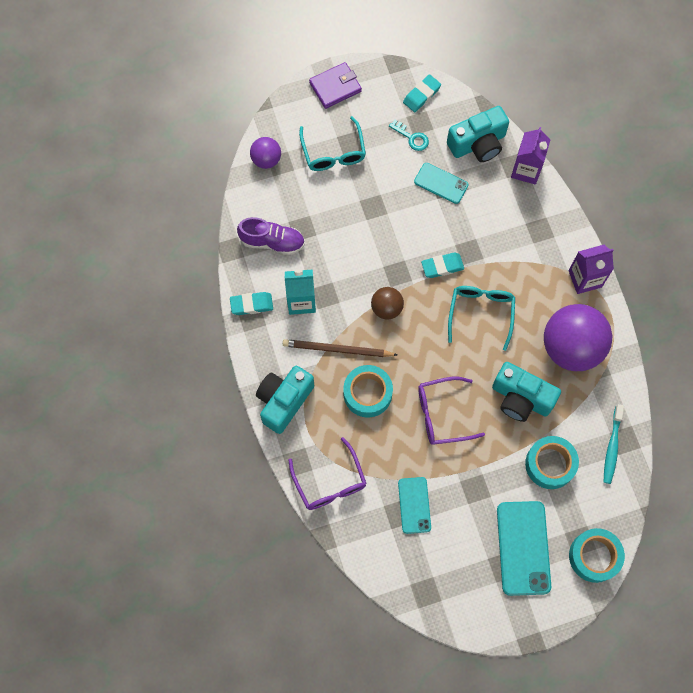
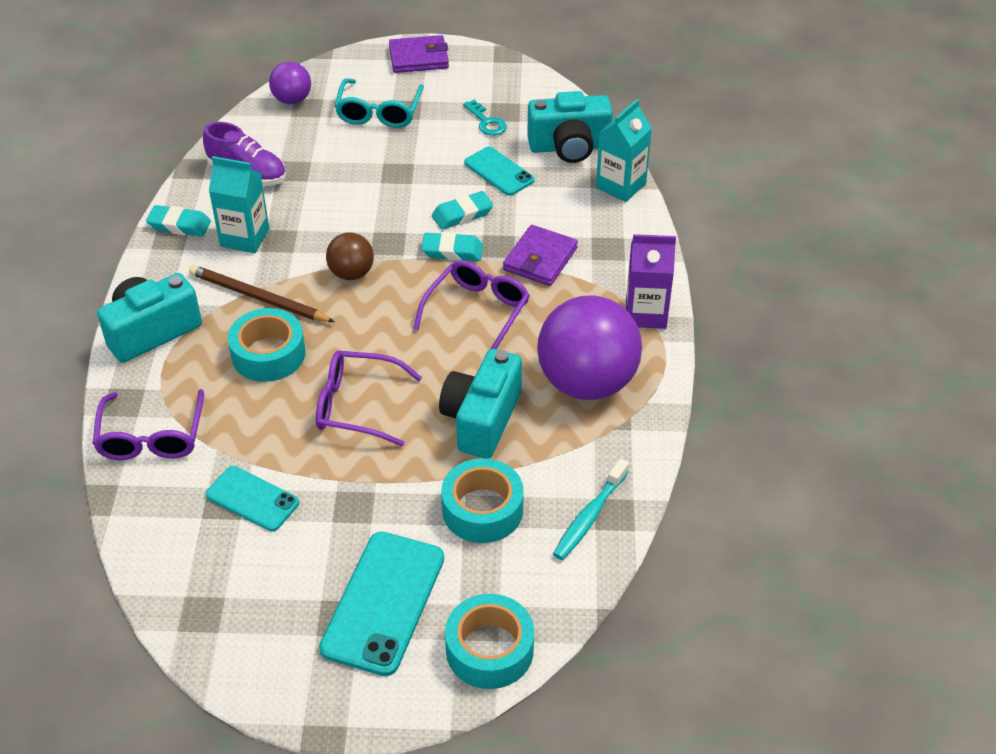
camera: 20 degrees right, 25 degrees down
(414, 505) = (252, 499): turquoise phone -> turquoise phone turned 75 degrees counterclockwise
(421, 95) = (522, 88): turquoise eraser -> turquoise eraser (462, 214)
(481, 313) = (477, 311): turquoise glasses -> purple glasses
(501, 254) = (540, 259): none -> purple wallet
(521, 398) = (481, 419): turquoise camera -> turquoise camera turned 60 degrees clockwise
(526, 170) = (620, 186): purple carton -> turquoise carton

